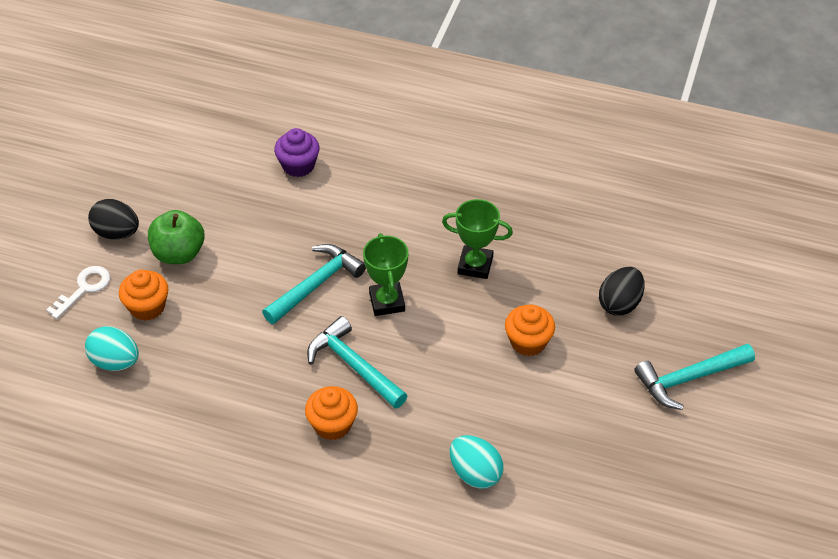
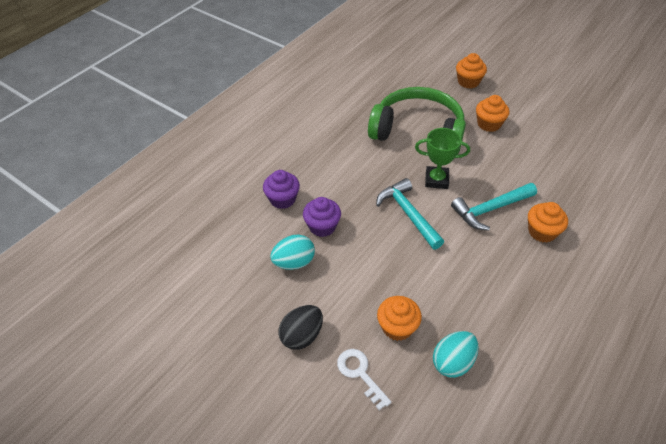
camera: 70 degrees left, 0 degrees up
(179, 253) = (344, 293): green apple -> none
(268, 211) = (322, 226): none -> purple cupcake
(475, 265) = (418, 132): green trophy -> green headphones
(475, 473) = (590, 171): turquoise egg -> turquoise egg (294, 262)
(620, 304) = (468, 82): black egg -> orange cupcake
(688, 379) = (530, 72): turquoise hammer -> none

